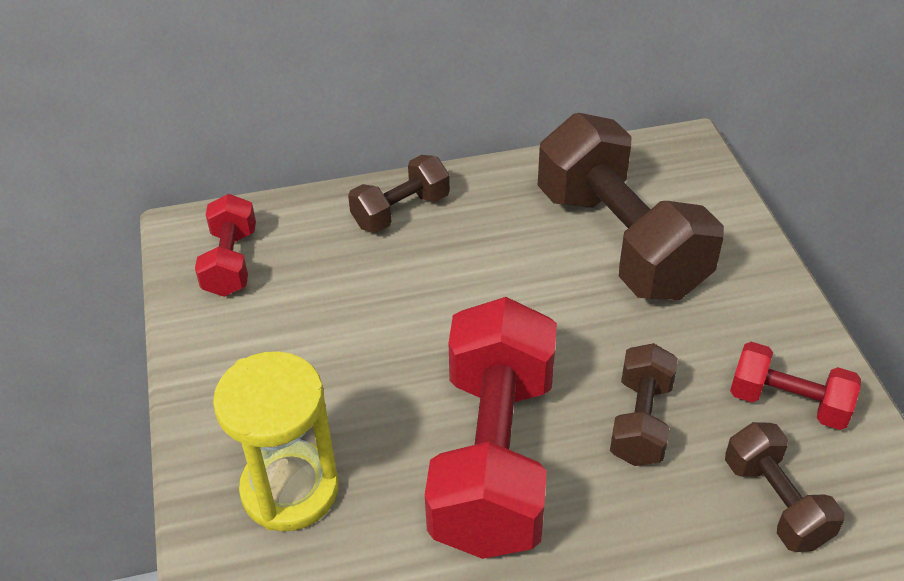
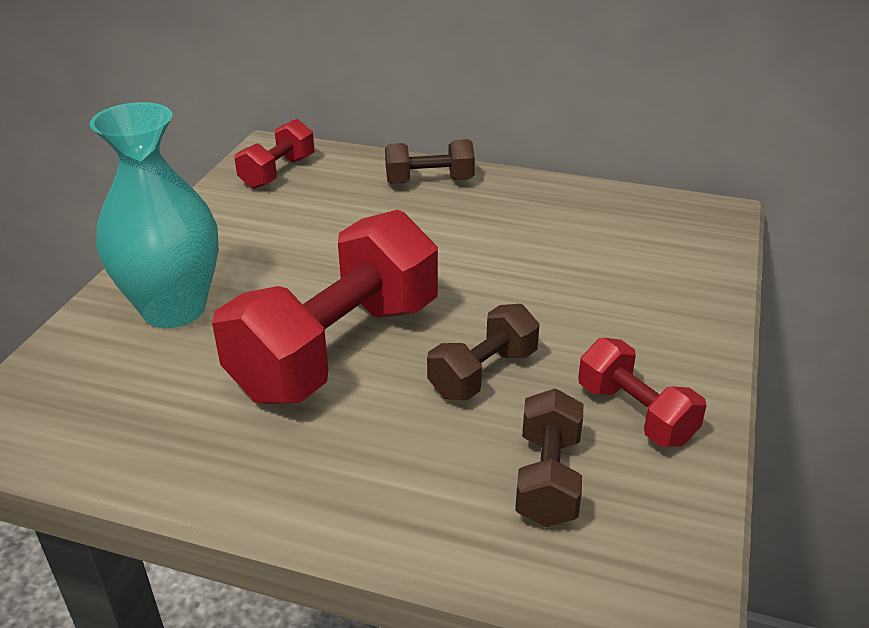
camera: 30 degrees right, 10 degrees down
(290, 489) = (174, 309): yellow hourglass -> turquoise vase
(620, 241) = (590, 254): brown dumbbell -> none

